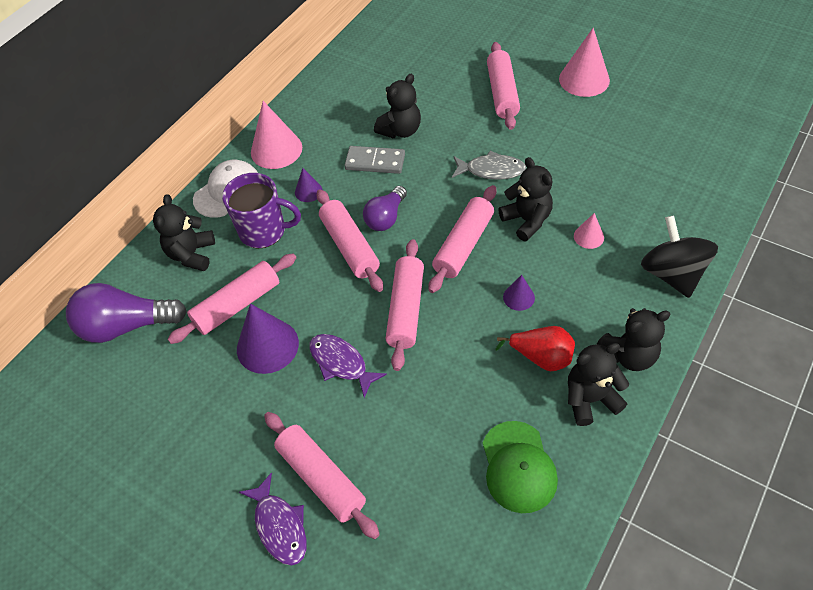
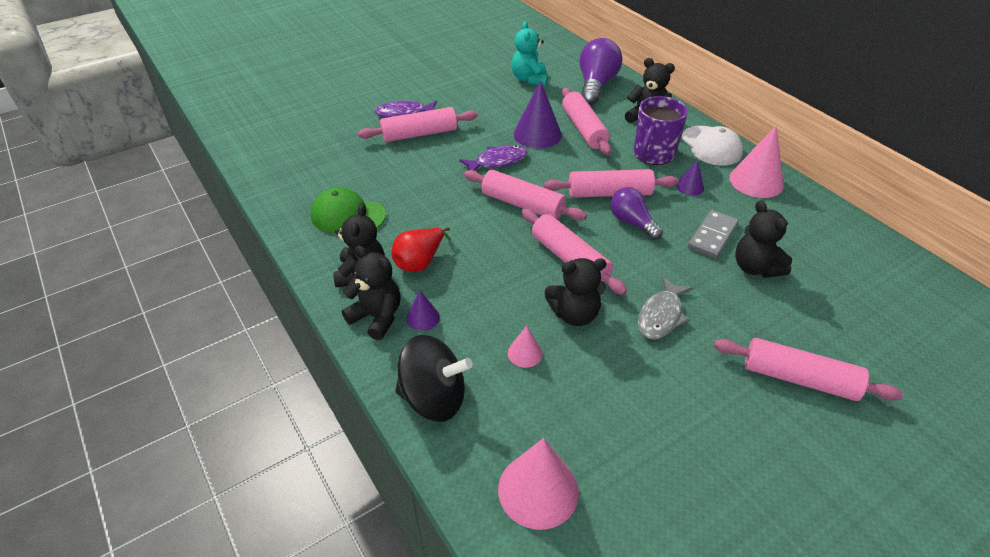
camera: 110 degrees right, 10 degrees down
(131, 407) = (529, 79): none -> turquoise teddy bear
(518, 297) = (488, 272): purple cone -> purple cone (423, 318)
(584, 79) = (806, 485): pink cone -> pink cone (538, 490)
(629, 355) = (377, 317): black teddy bear -> black teddy bear turned 120 degrees clockwise

